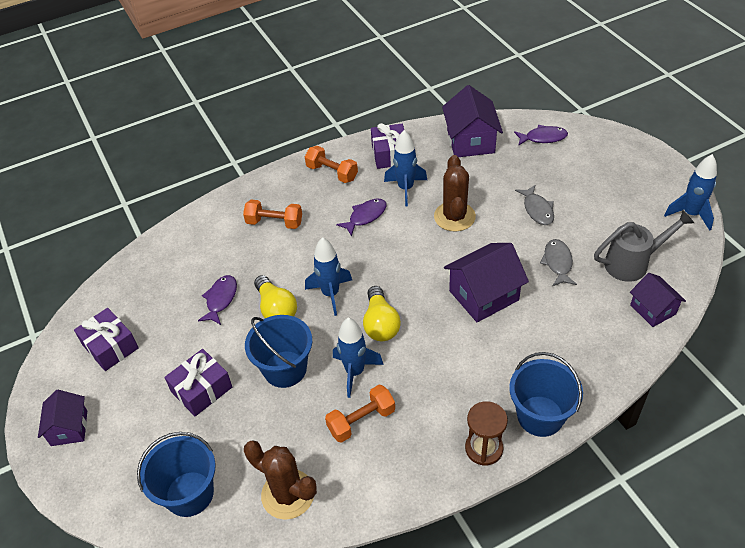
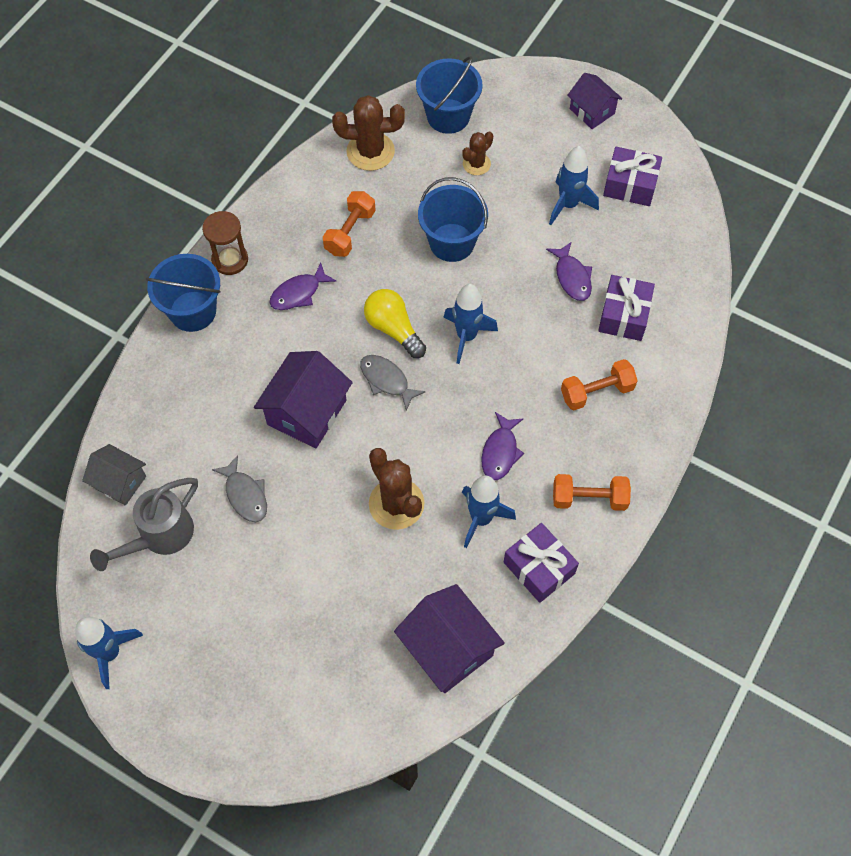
camera: 145 degrees right, 15 degrees up
(202, 389) = (511, 190): purple gift -> purple gift (624, 315)
(207, 429) = (476, 164): none -> brown cactus
(276, 309) = (508, 294): yellow light bulb -> none
(355, 372) = (385, 270): blue rocket -> blue rocket (568, 205)
(537, 210) = (302, 565): grey fish -> grey fish (386, 380)
(543, 138) = (352, 707): purple fish -> purple fish (298, 293)
(653, 309) = (120, 482): purple house -> grey house

